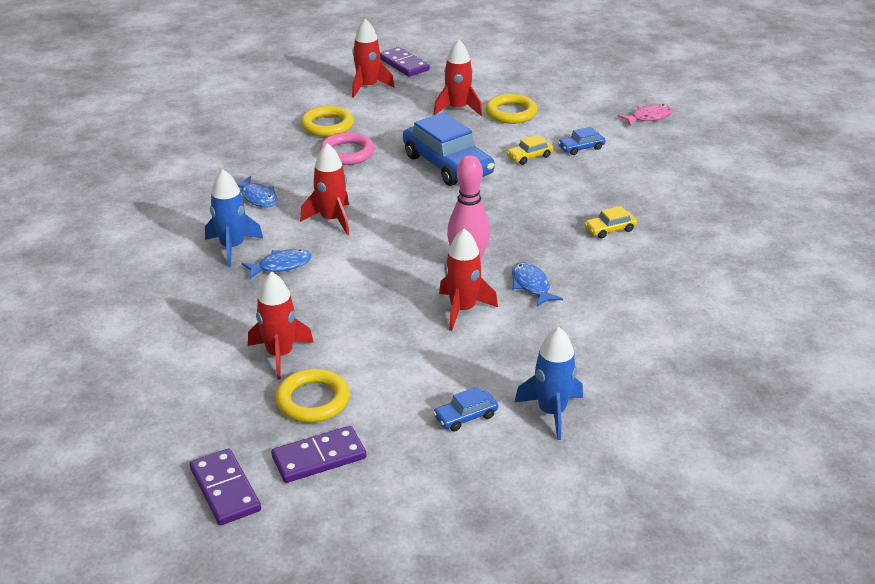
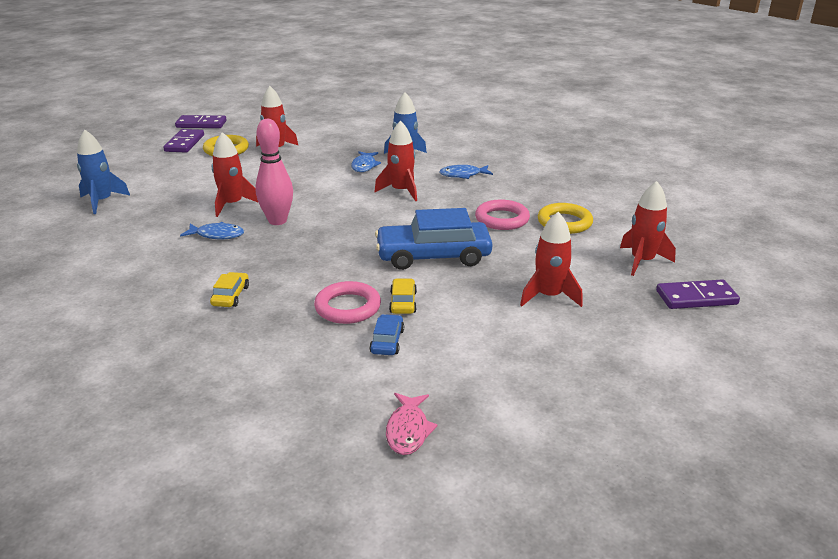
camera: 120 degrees right, 5 degrees down
(465, 416) = (145, 179): blue car -> none
(510, 113) = (511, 326): yellow ring -> none
(562, 175) = (348, 307): none -> pink ring

